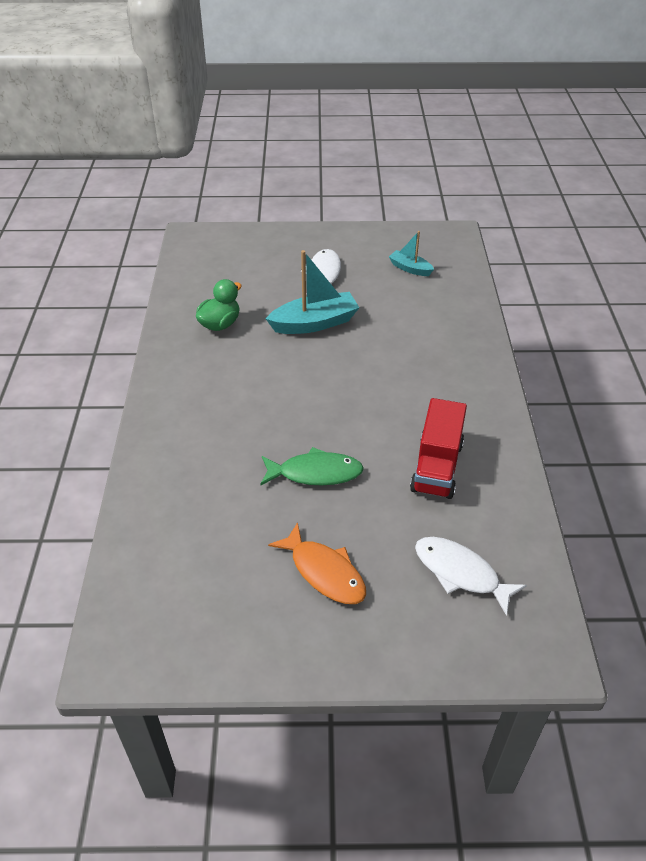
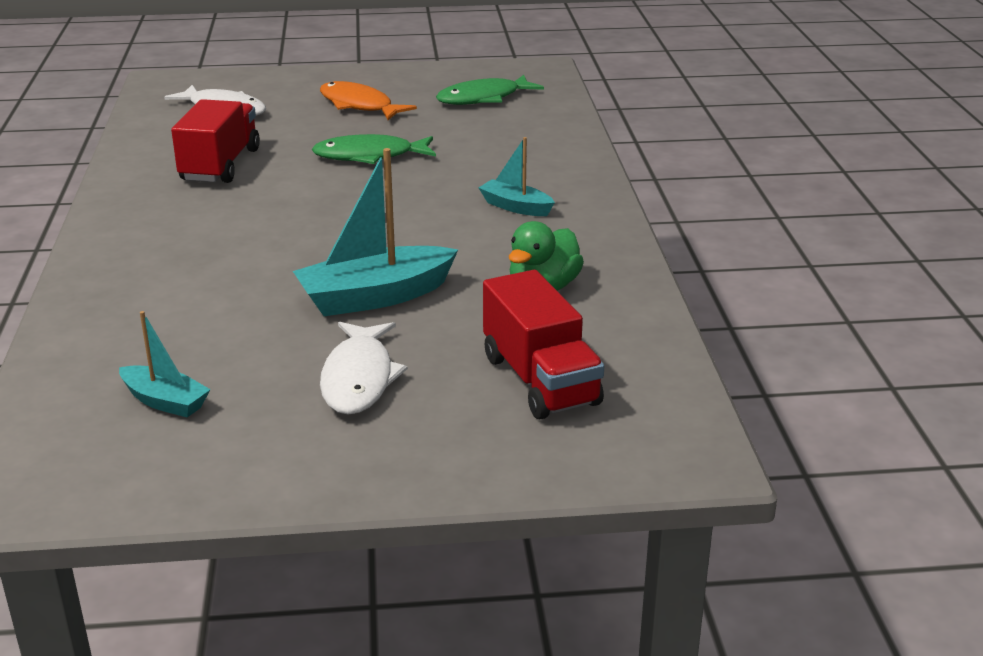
camera: 175 degrees right, 15 degrees down
(195, 580) = (483, 98): none -> green fish
(214, 398) = (515, 207): none -> turquoise boat
(240, 270) = (540, 380): none -> red truck

